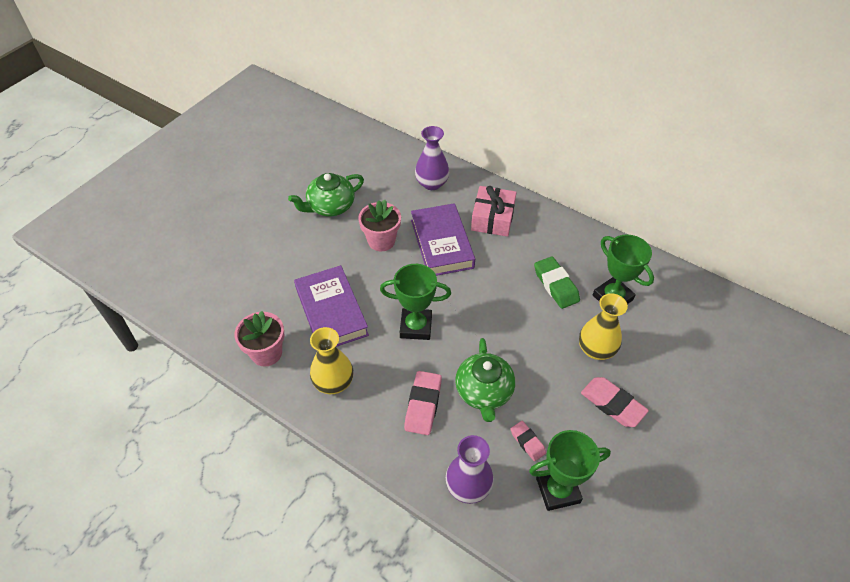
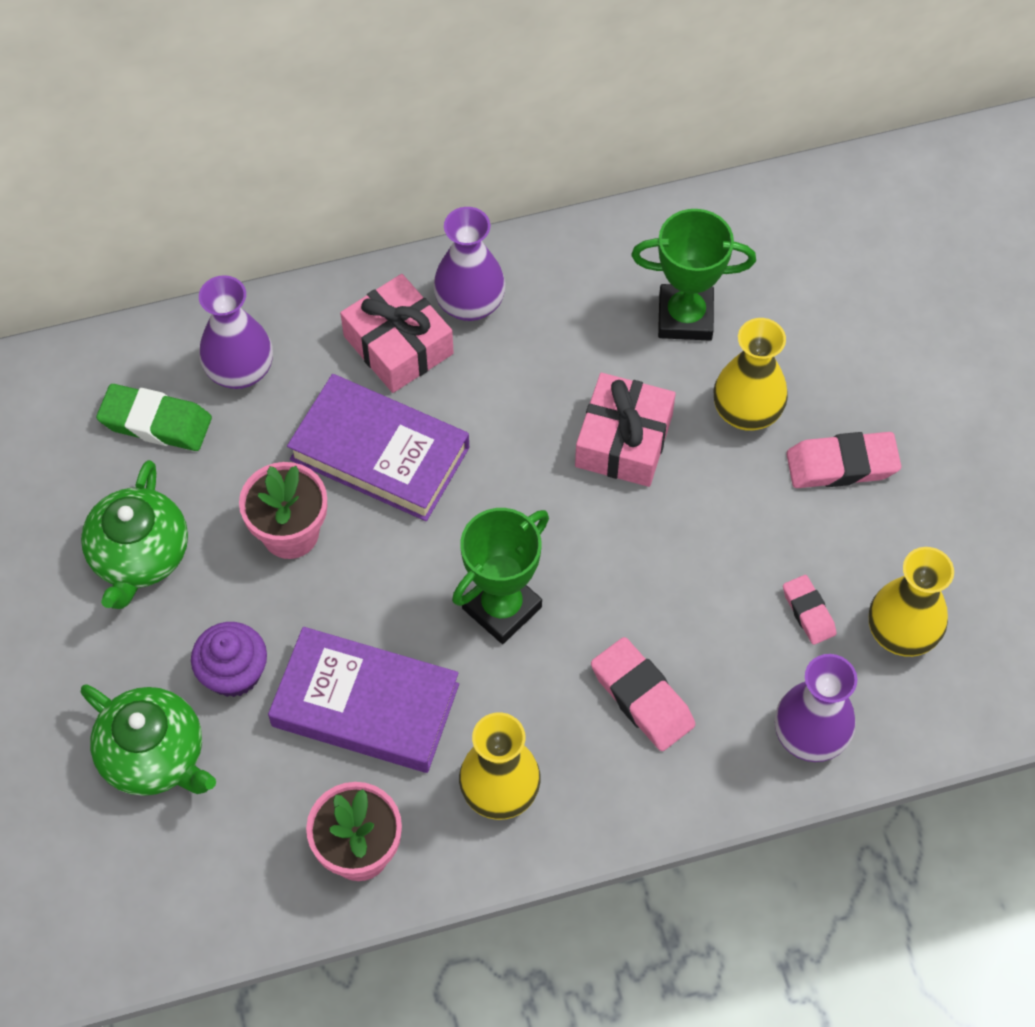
camera: 50 degrees left, 10 degrees up
(308, 263) = (234, 672): none -> purple cupcake
(484, 392) = (689, 604): green teapot -> green teapot (154, 755)
(527, 442) = (808, 612): pink eraser -> pink eraser turned 60 degrees clockwise
(533, 316) = (624, 441): none -> pink gift
(534, 227) = (470, 303): none -> purple vase
(555, 285) = (599, 368): green eraser -> green eraser (156, 422)
(558, 490) = (901, 632): green trophy -> yellow vase

